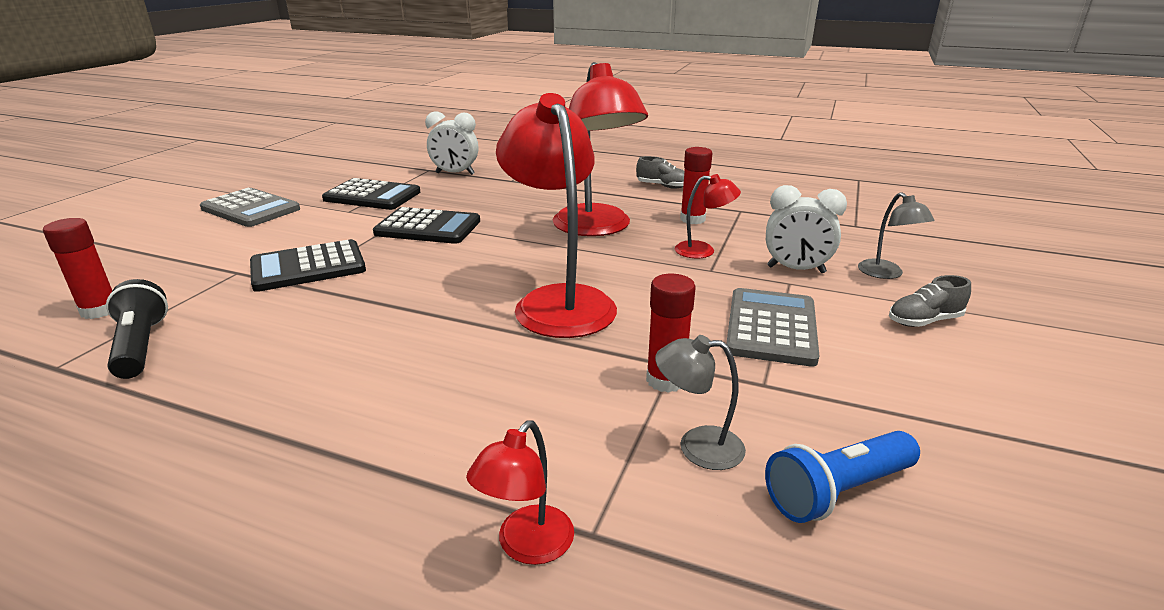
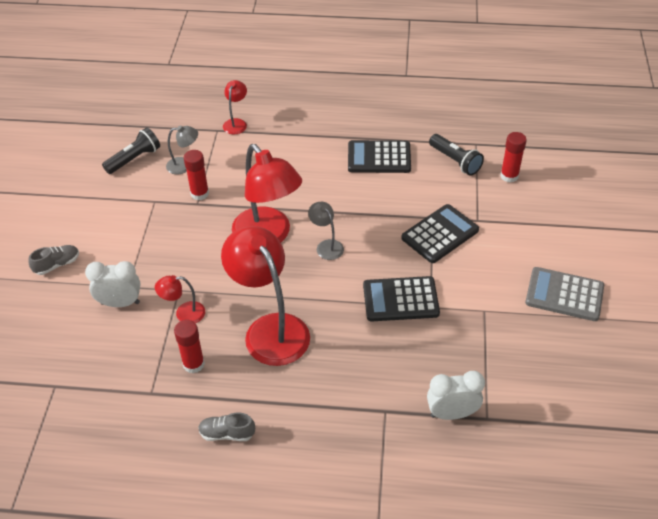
camera: 165 degrees right, 20 degrees up
(372, 196) = (489, 342): black calculator -> black calculator (379, 157)
(771, 327) = (145, 240): grey calculator -> none
(838, 491) = (134, 159): blue flashlight -> black flashlight
(886, 274) = (59, 312): grey lamp -> grey lamp (326, 246)

